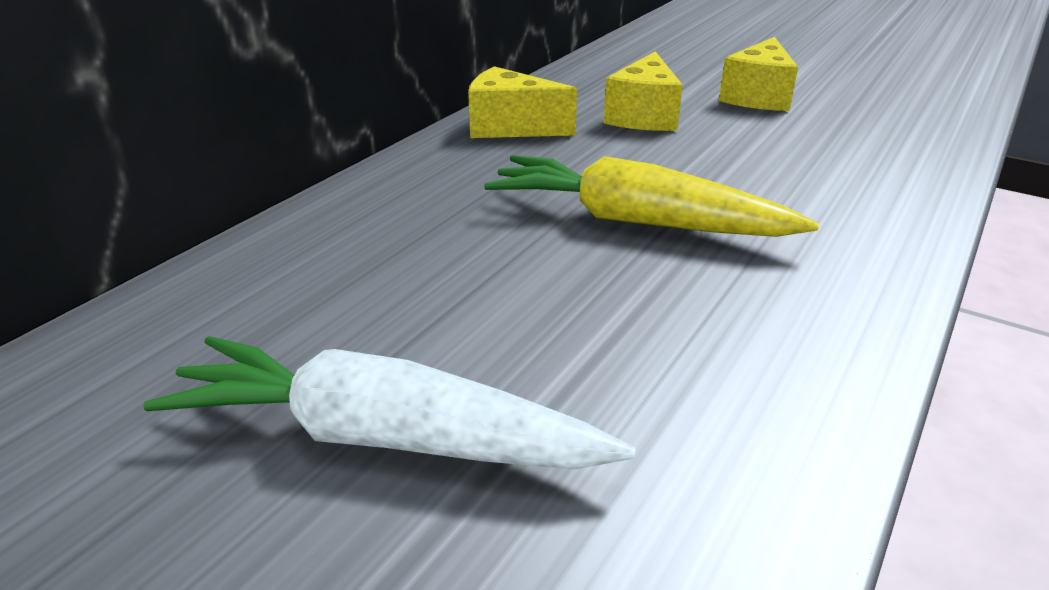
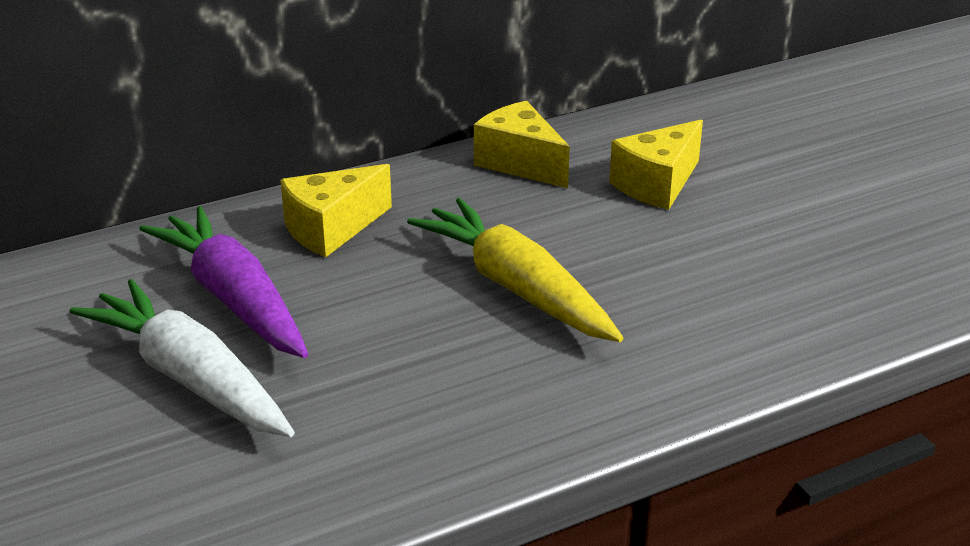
camera: 30 degrees right, 0 degrees up
(348, 323) = (234, 299): none -> purple carrot
(758, 97) = (806, 193): yellow cheese -> yellow cheese (331, 229)

